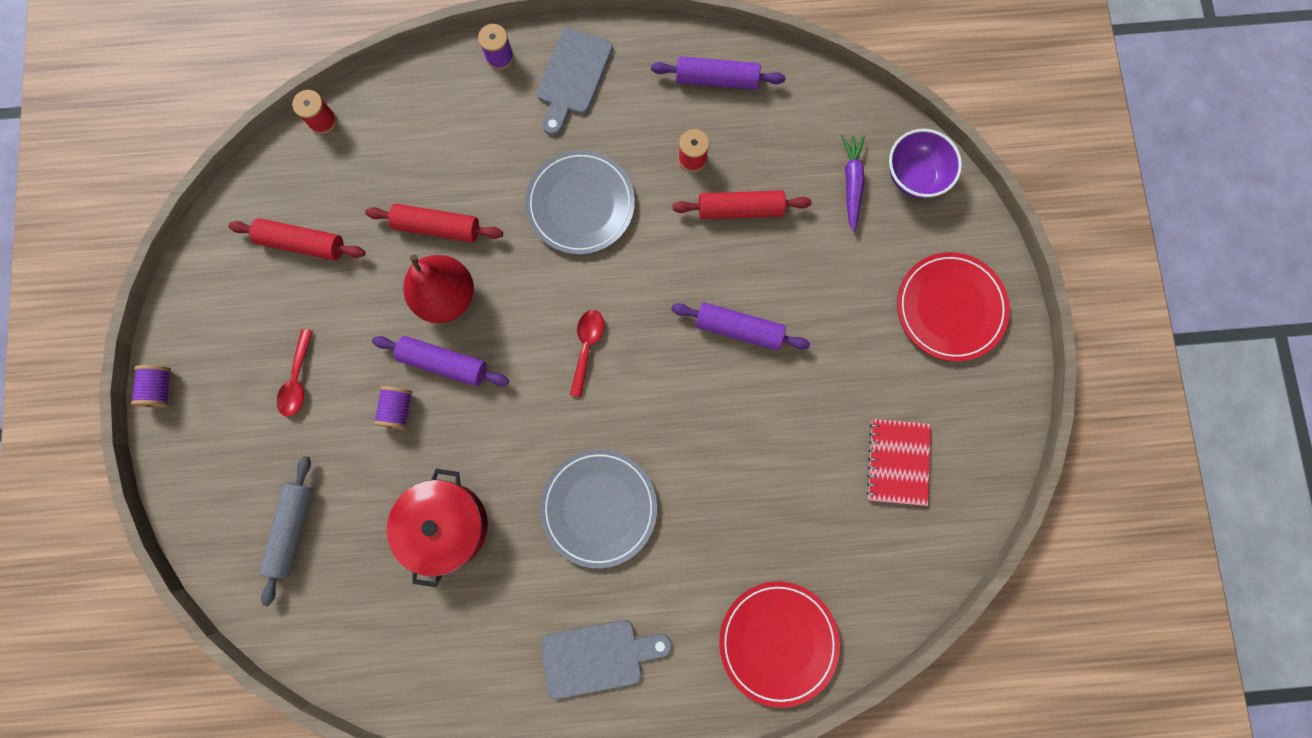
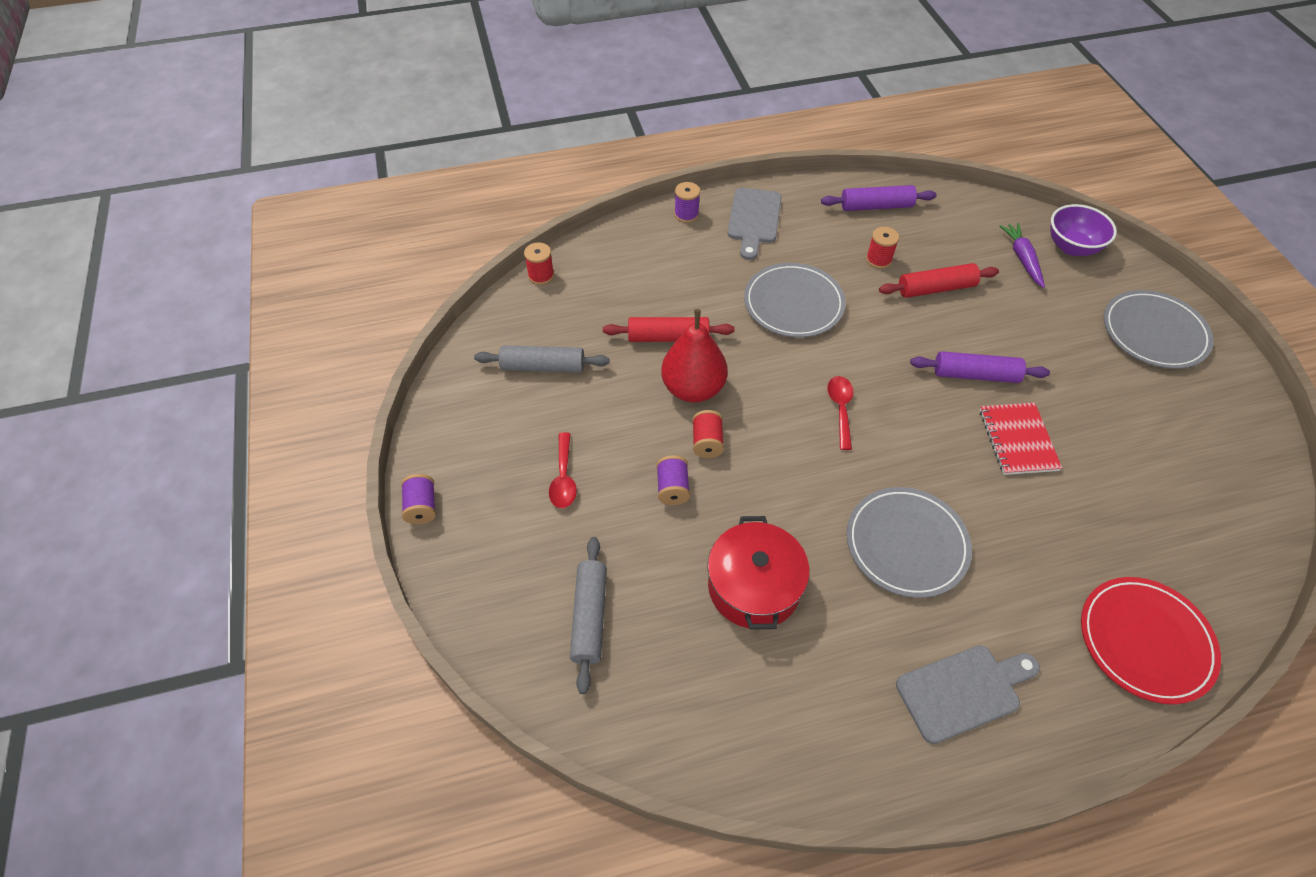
camera: 10 degrees left, 25 degrees down
(302, 243) = (543, 366): red rolling pin -> grey rolling pin
(444, 363) = (707, 442): purple rolling pin -> red spool
(897, 462) = (1175, 458): red notebook -> red notebook (1017, 440)
(950, 308) = (1154, 333): red plate -> grey plate

